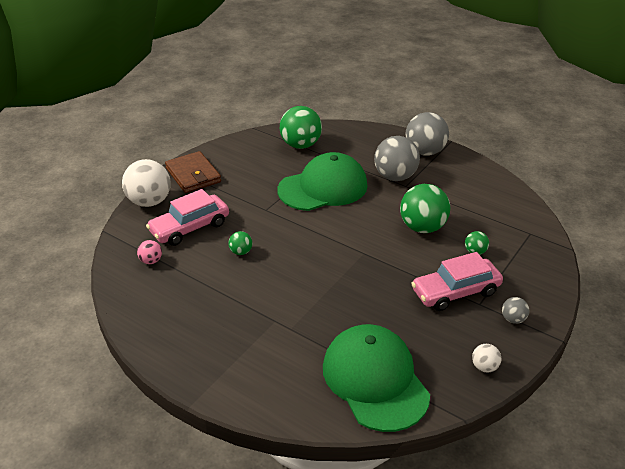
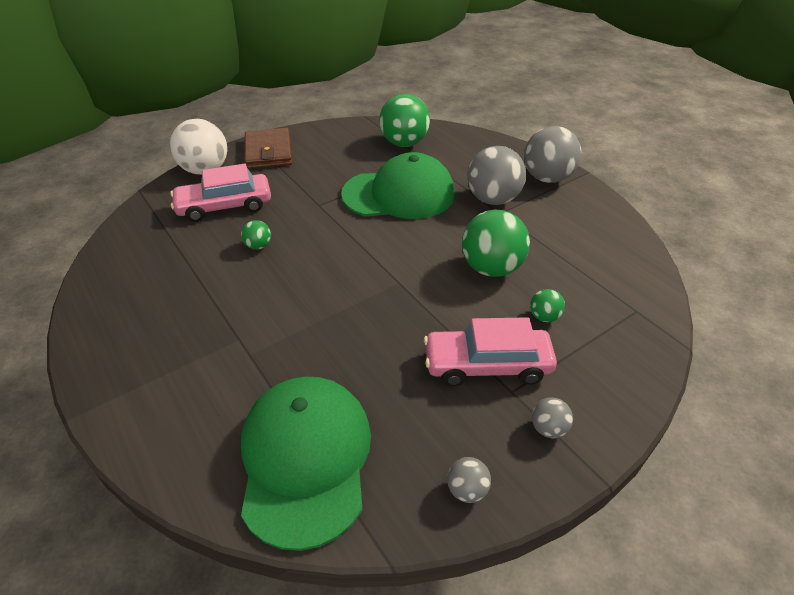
camera: 20 degrees right, 5 degrees up
(151, 261) = (159, 233): pink ball -> none
(484, 367) = (467, 490): white ball -> grey ball

